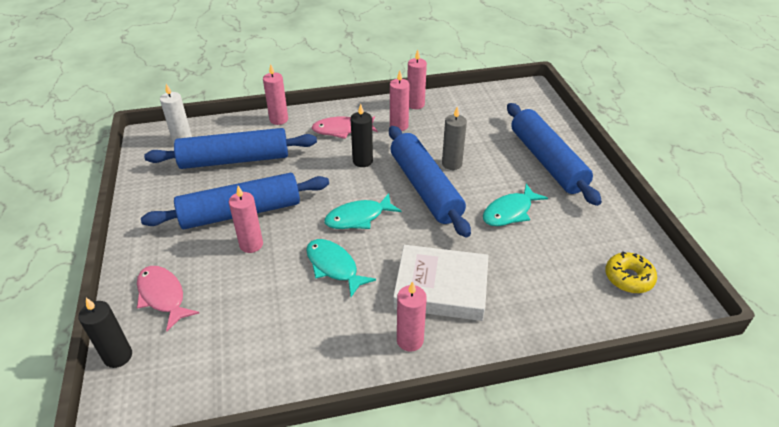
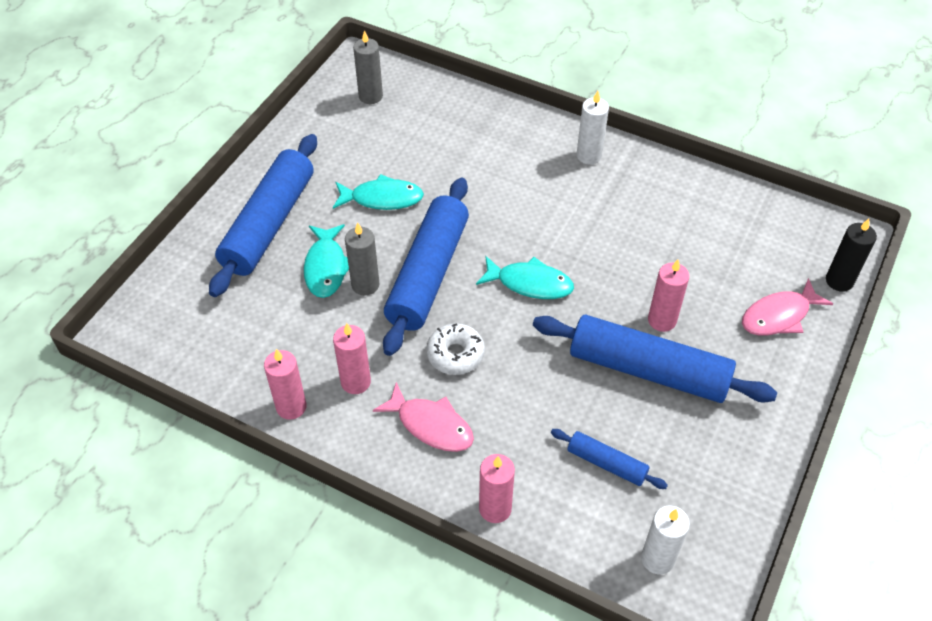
camera: 140 degrees left, 10 degrees up
(163, 296) = (779, 316): pink fish -> pink fish turned 60 degrees clockwise
(235, 160) = (606, 463): blue rolling pin -> blue rolling pin, size x0.48
(334, 266) = (598, 248): turquoise fish -> turquoise fish (326, 267)
(362, 161) = (455, 354): black candle -> white donut
(410, 340) = (589, 156): pink candle -> white candle
(441, 287) = (523, 176): white book -> none
(628, 278) = (370, 96): yellow donut -> grey candle

